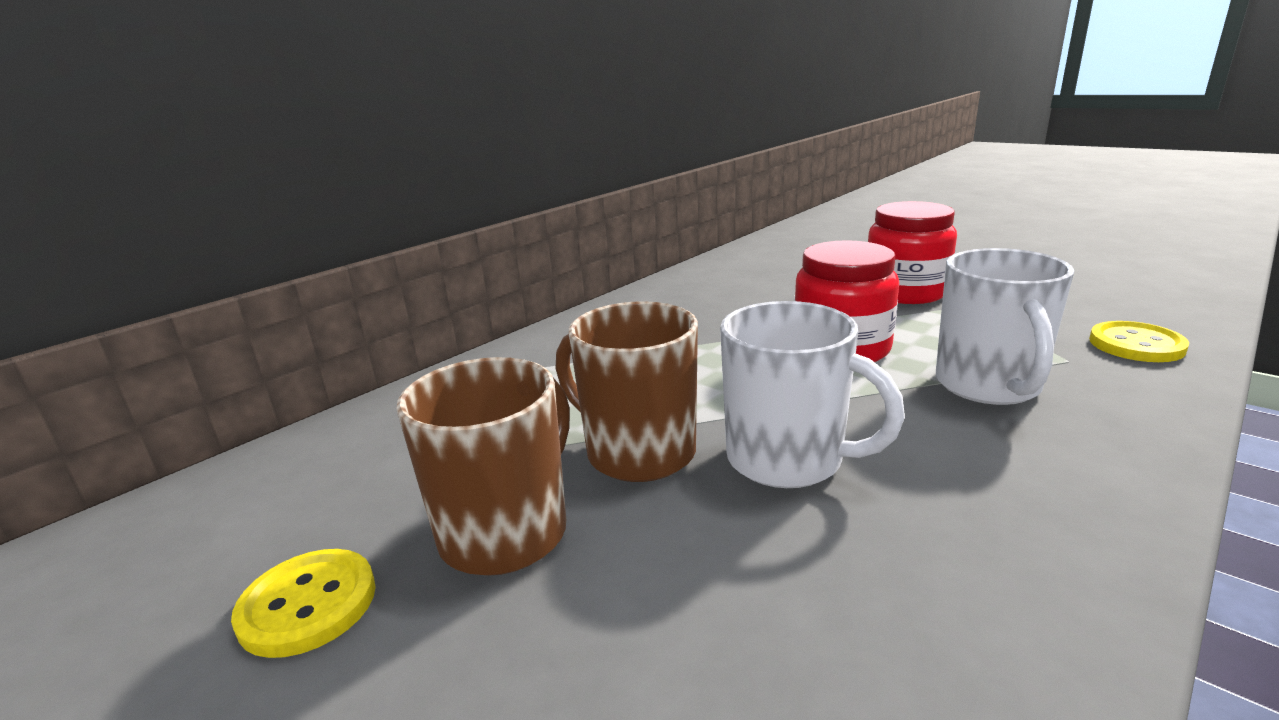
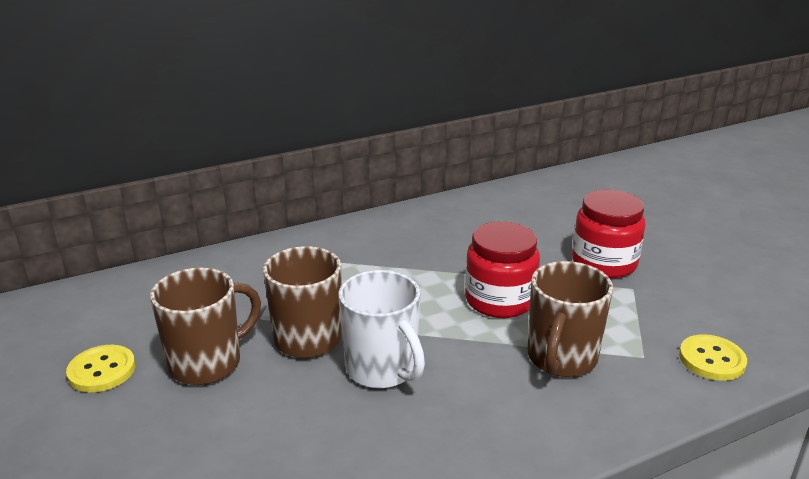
camera: 20 degrees right, 5 degrees up
(988, 386) = (561, 359): white mug -> brown mug

